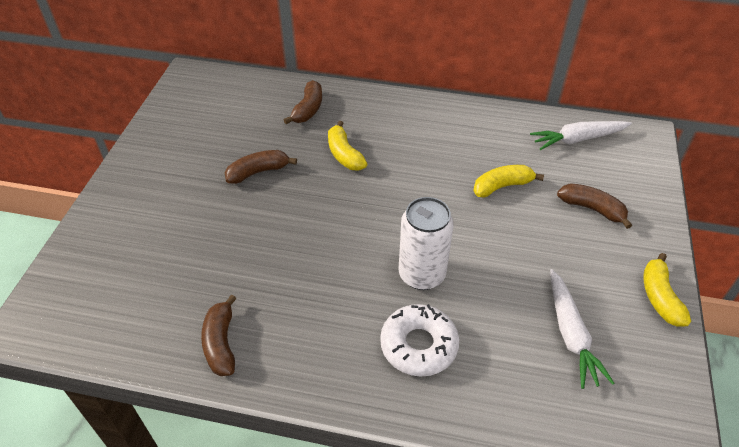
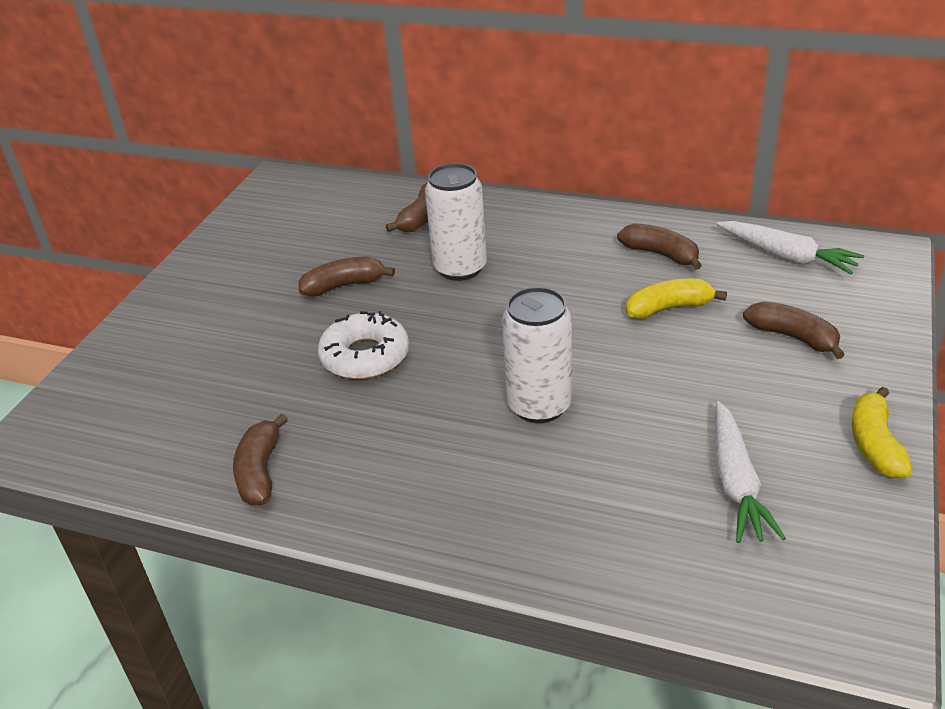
camera: 10 degrees right, 10 degrees down
(344, 154) = (460, 268): yellow banana -> white can
(419, 345) = (520, 486): white donut -> white donut (365, 356)
(489, 139) = (661, 254): none -> brown banana
(578, 139) = (787, 256): white carrot -> white carrot turned 135 degrees counterclockwise

